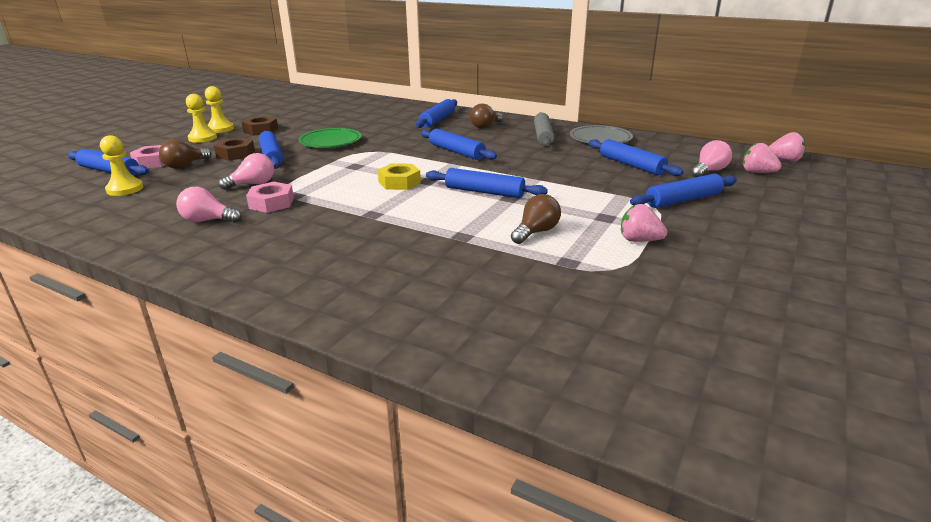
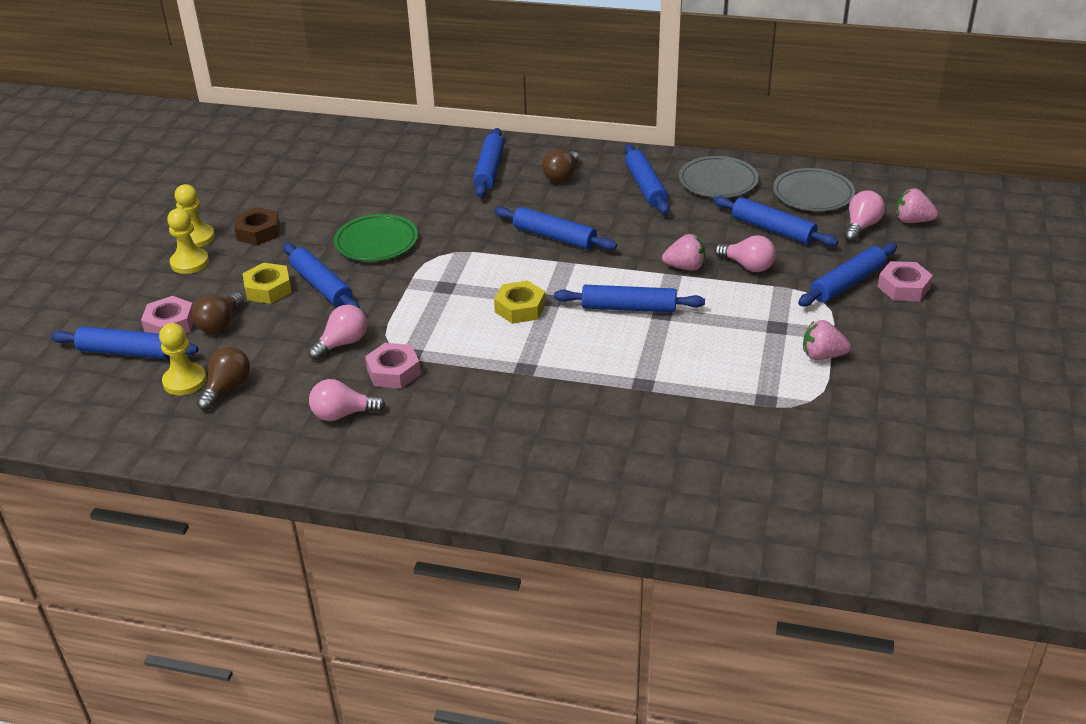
camera: 15 degrees left, 10 degrees up
(236, 154) = (268, 289): brown nut -> yellow nut
(536, 232) = (715, 363): brown light bulb -> brown light bulb (227, 388)
(543, 136) = (645, 186): grey rolling pin -> blue rolling pin
(599, 181) = (747, 266): none -> pink light bulb
(674, 151) = (813, 194): none -> grey plate
(736, 208) = (903, 287): none -> pink nut
(785, 160) = (937, 191): pink strawberry -> pink strawberry (685, 267)

